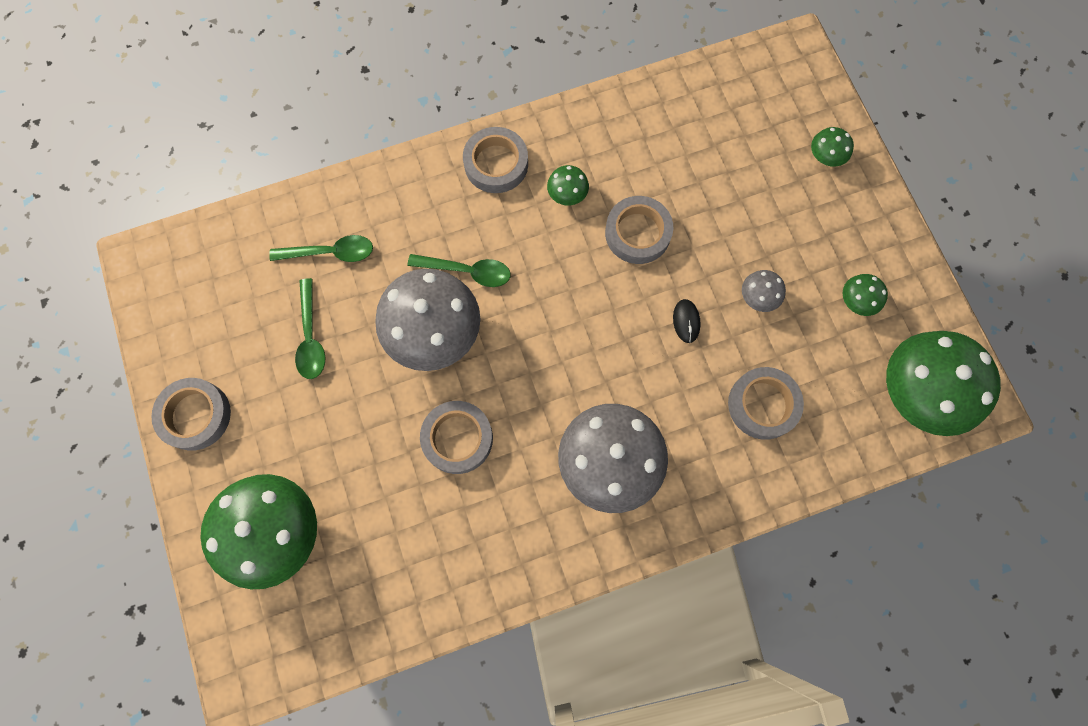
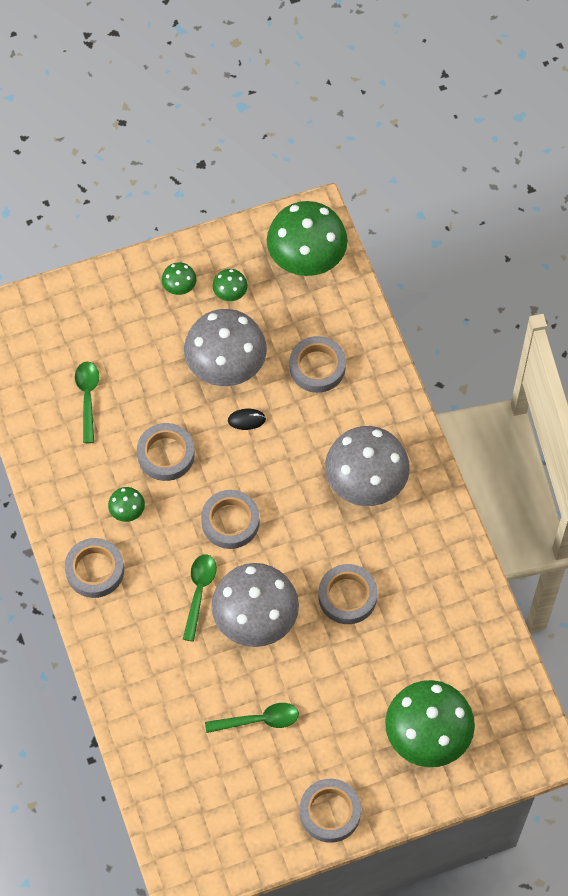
camera: 90 degrees left, 10 degrees down
(330, 252) = (179, 709): green spoon -> green spoon (87, 398)
(554, 304) = (230, 522): none -> grey tape
(758, 297) = (226, 364): grey mushroom -> grey mushroom, size x2.30
(825, 156) = (98, 304): green mushroom -> green mushroom (179, 286)

